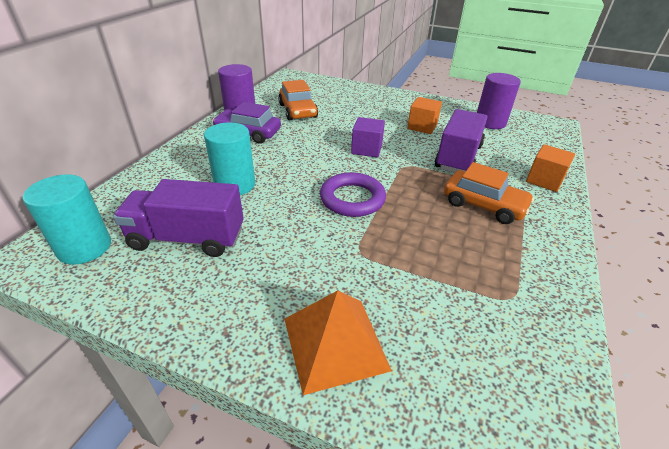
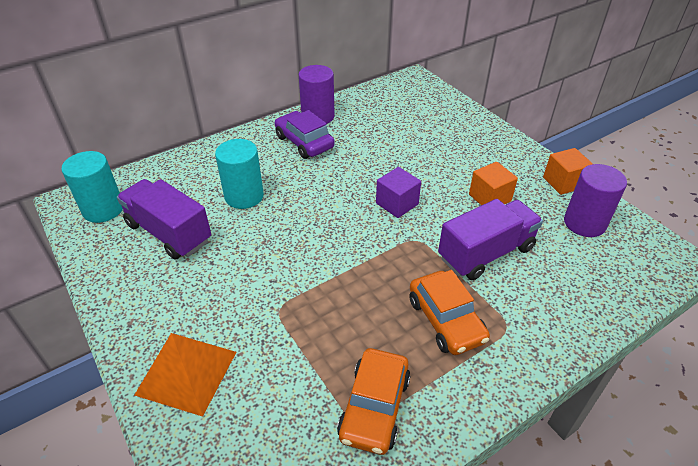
camera: 35 degrees right, 5 degrees up
(298, 111) = (376, 130): orange car -> orange car (374, 407)
(352, 199) = (325, 254): purple ring -> none
(544, 180) = (555, 325): orange cube -> orange cube (563, 182)

